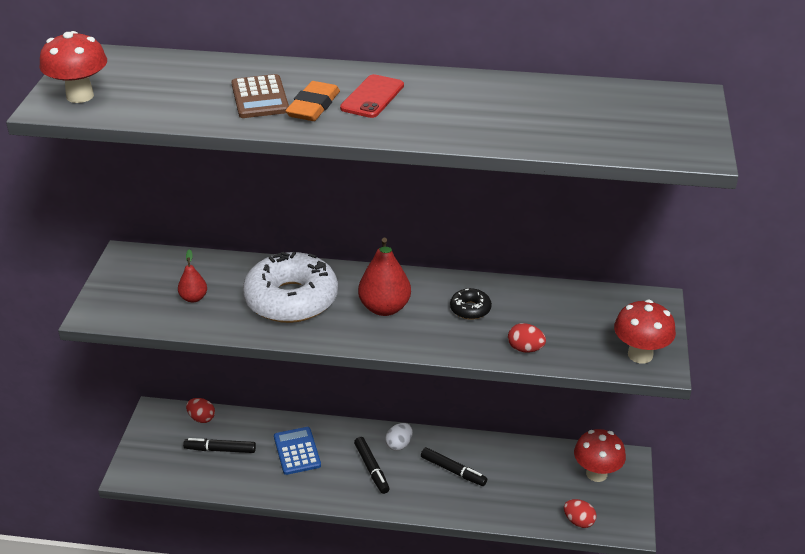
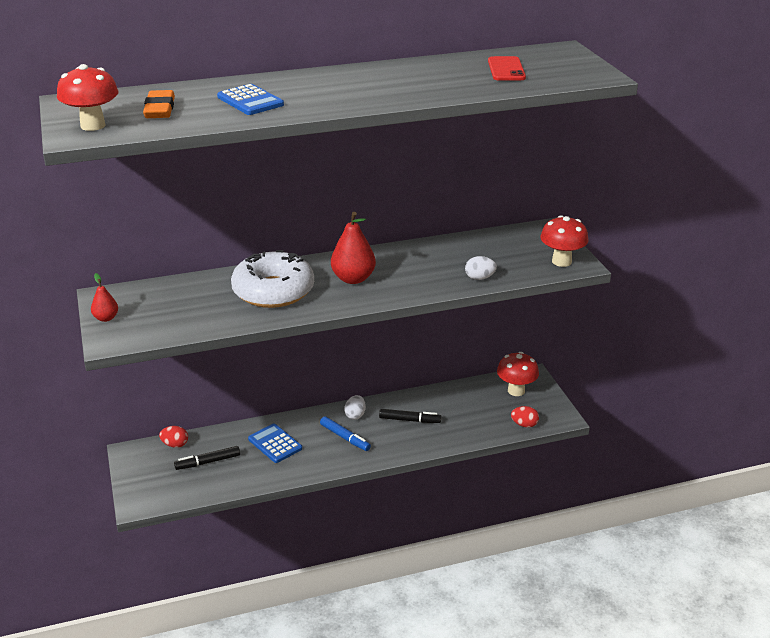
camera: 25 degrees left, 5 degrees down
(193, 298) = (189, 310): red pear -> red pear (106, 318)
(260, 98) = (250, 101): brown calculator -> blue calculator
(313, 106) = (299, 98): orange eraser -> orange eraser (160, 109)
(372, 97) = (339, 86): red phone -> red phone (506, 69)
(372, 469) = (345, 437): black marker -> blue marker
(470, 309) = (419, 264): black donut -> none
(525, 349) = (479, 278): red egg -> white egg

